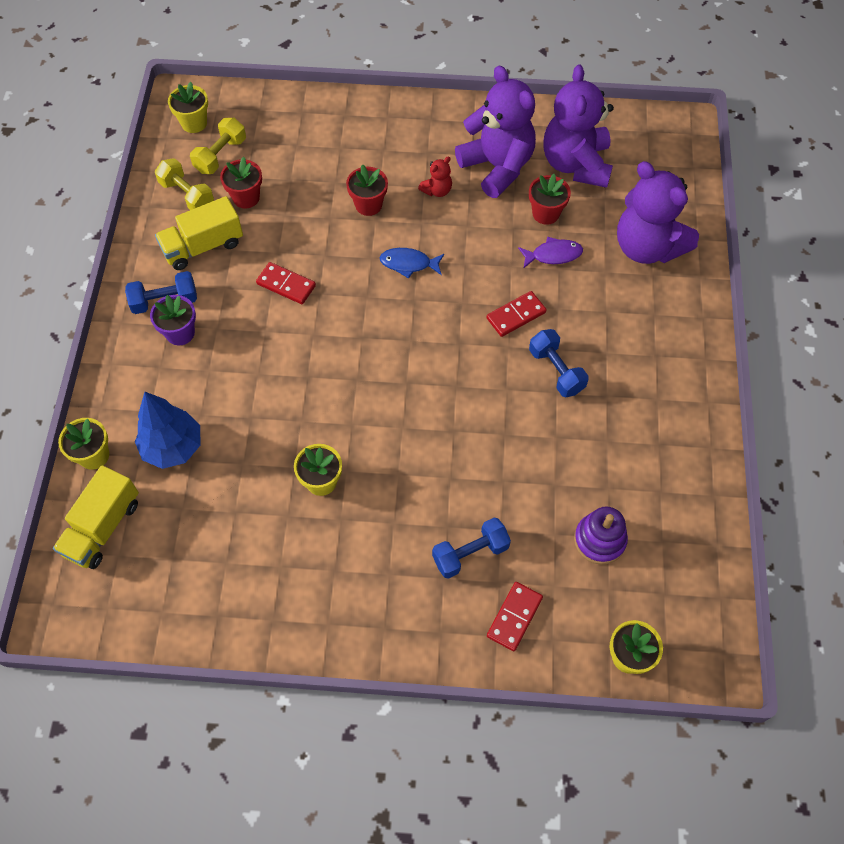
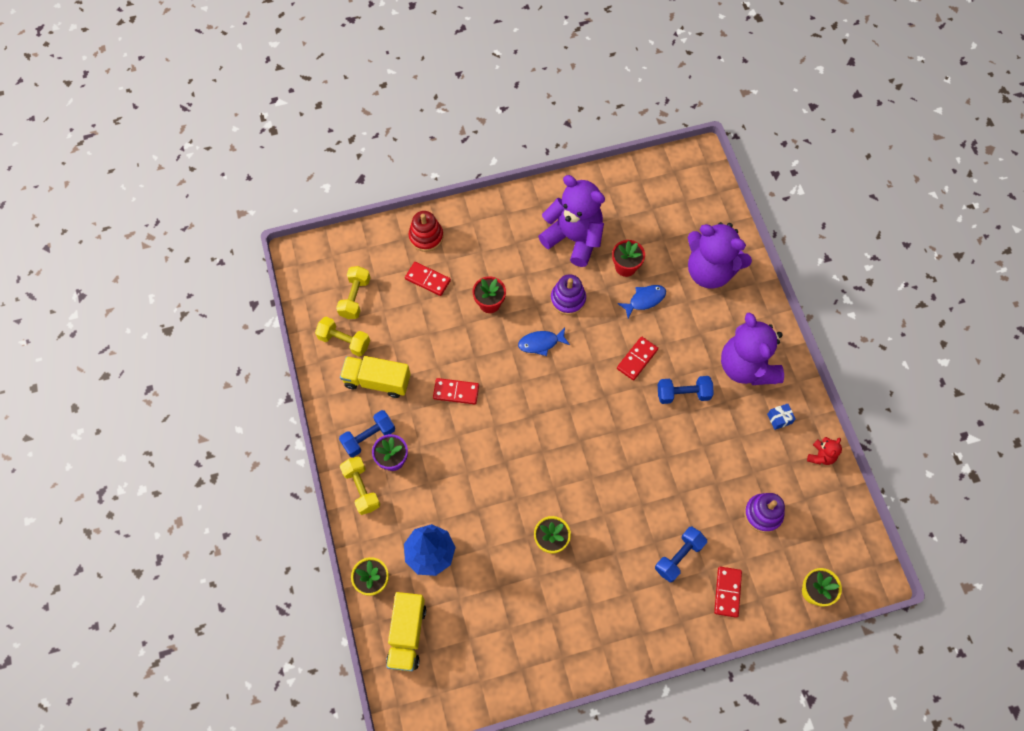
camera: 20 degrees left, 5 degrees up
(130, 352) = (361, 488): none -> yellow dumbbell
(194, 123) = (320, 276): yellow flower pot -> none
(203, 246) = (377, 381): yellow truck -> yellow truck turned 60 degrees clockwise
(246, 197) = (392, 328): red flower pot -> none
(310, 161) = (428, 279): none -> red domino
(329, 117) = (426, 236): none -> red stacking toy
(437, 190) = (536, 274): red teddy bear -> red teddy bear (820, 456)
(461, 227) = (568, 299): none -> purple stacking toy
(553, 255) = (644, 300): purple fish -> blue fish
(556, 371) = (683, 394): blue dumbbell -> blue dumbbell turned 45 degrees counterclockwise
(576, 164) = (631, 217): purple teddy bear -> purple teddy bear (746, 366)
(666, 437) = (779, 419): none -> blue gift

